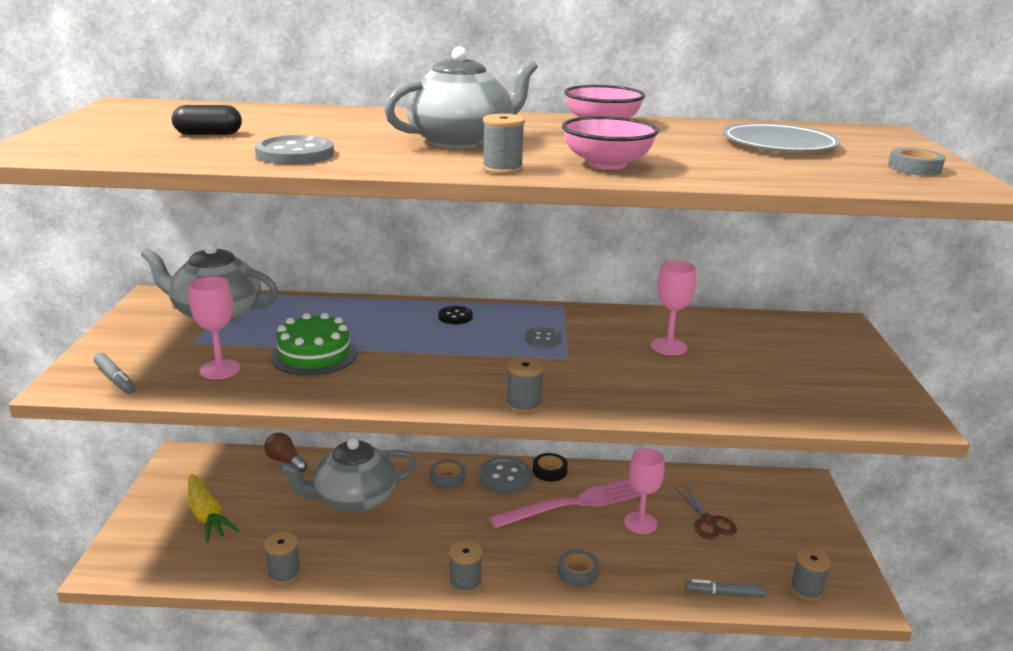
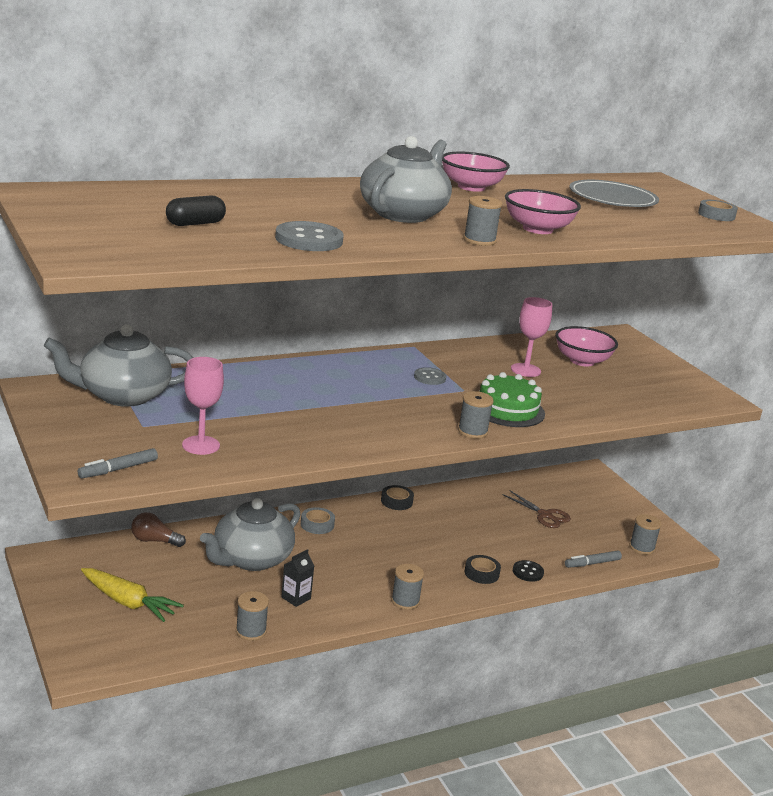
camera: 30 degrees left, 0 degrees up
(115, 379) = (118, 469): grey marker -> grey marker turned 120 degrees clockwise
(314, 355) = (264, 419): green cake -> green cake (507, 409)
(358, 550) = (296, 598): none -> black carton
(455, 317) = (340, 368): black button -> black button (528, 572)
(504, 477) = (364, 514): grey button -> none
(573, 504) = (437, 523): pink fork -> none
(577, 572) = (481, 573): grey tape -> black tape
(640, 523) = (498, 527): pink goblet -> none
(754, 346) = (582, 361): none -> pink bowl

